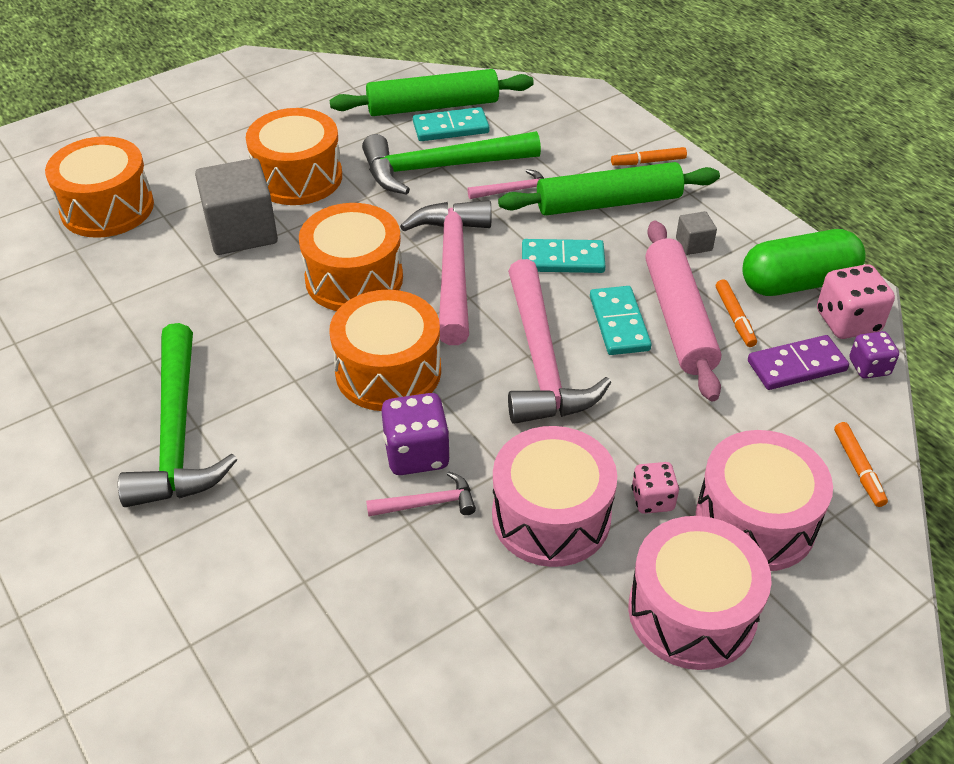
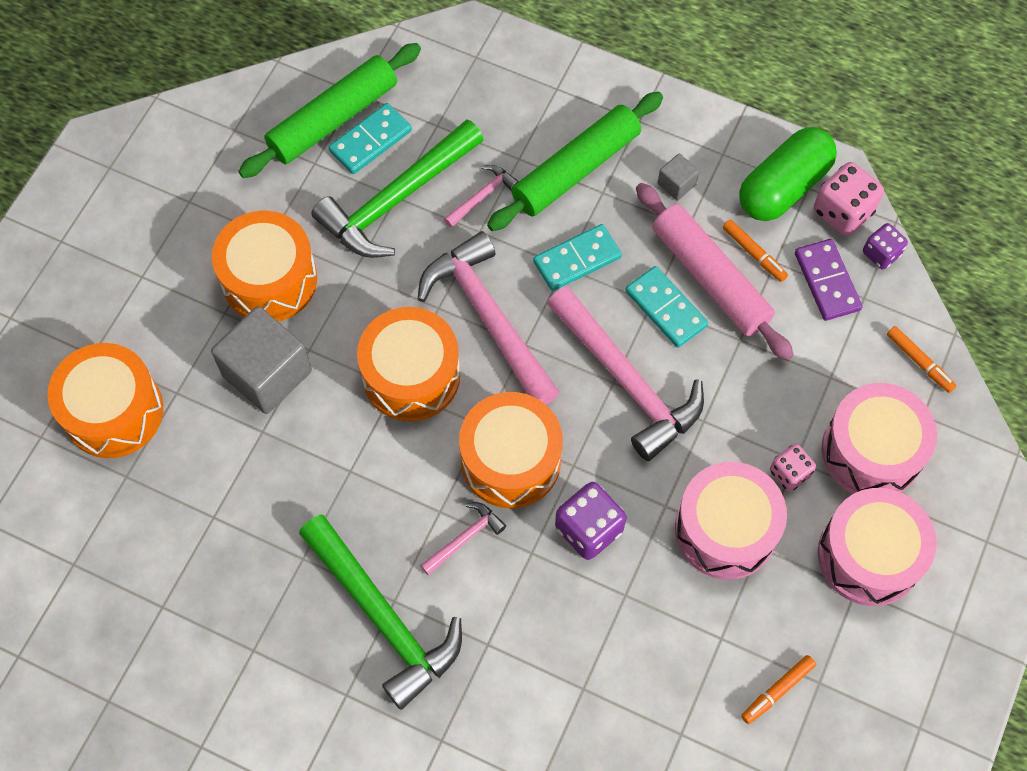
camera: 30 degrees left, 20 degrees up
(427, 503) = (627, 570): pink hammer -> pink hammer (464, 538)
(648, 162) = (581, 98): orange marker -> orange marker (777, 691)
(796, 366) = (827, 281): purple domino -> purple domino turned 60 degrees counterclockwise

